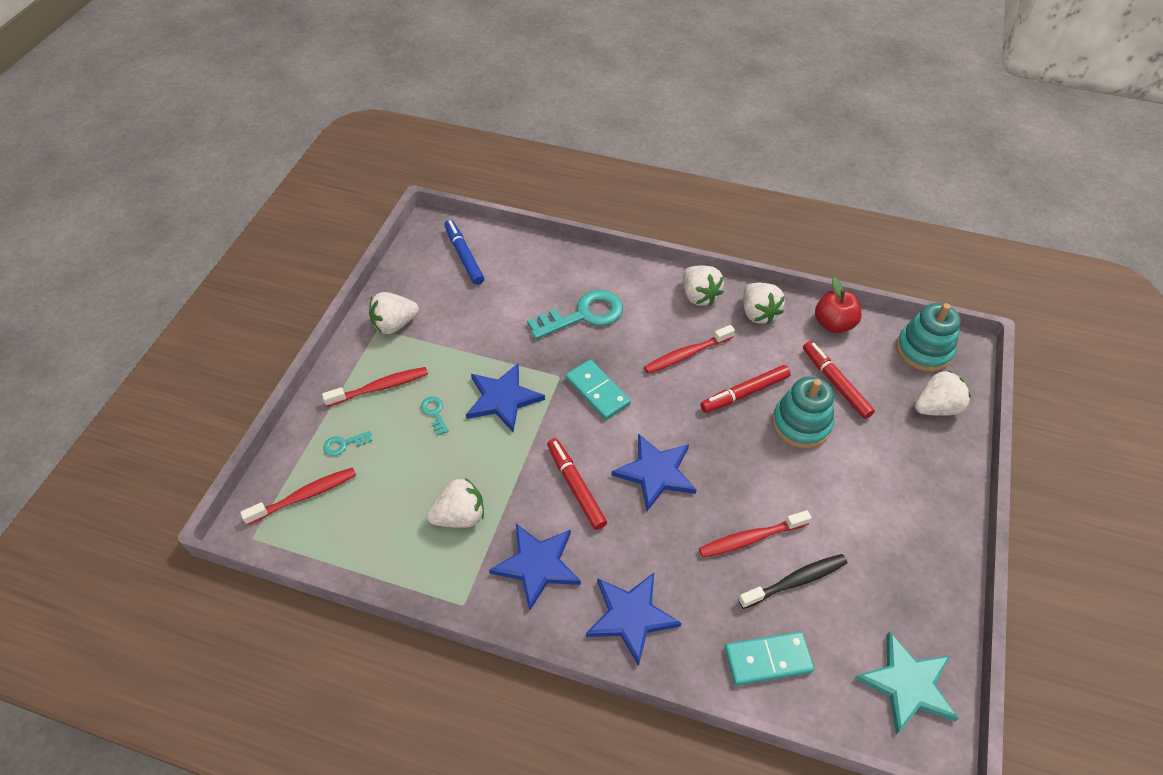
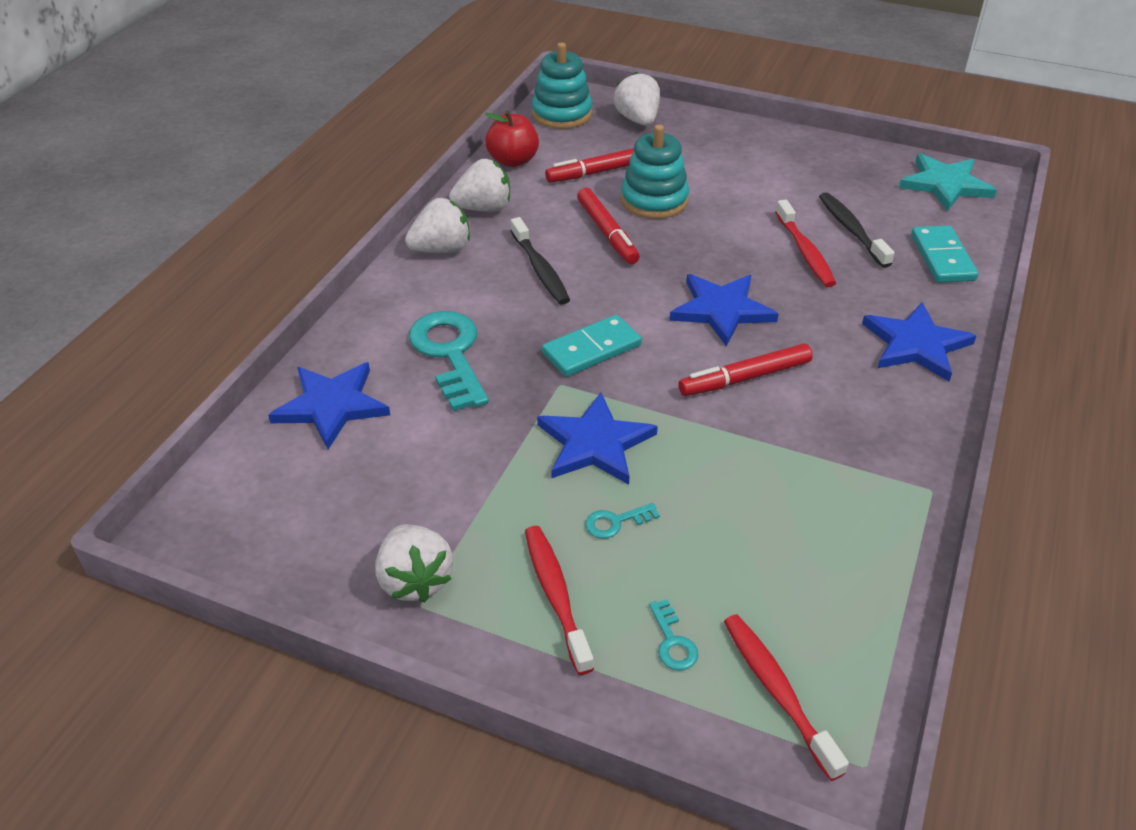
camera: 85 degrees left, 10 degrees down
(460, 516) = (798, 492): white strawberry -> none
(464, 256) = (276, 485): blue marker -> none
(537, 565) = (863, 418): blue star -> blue star (331, 406)
(686, 354) = (540, 269): red toothbrush -> black toothbrush

